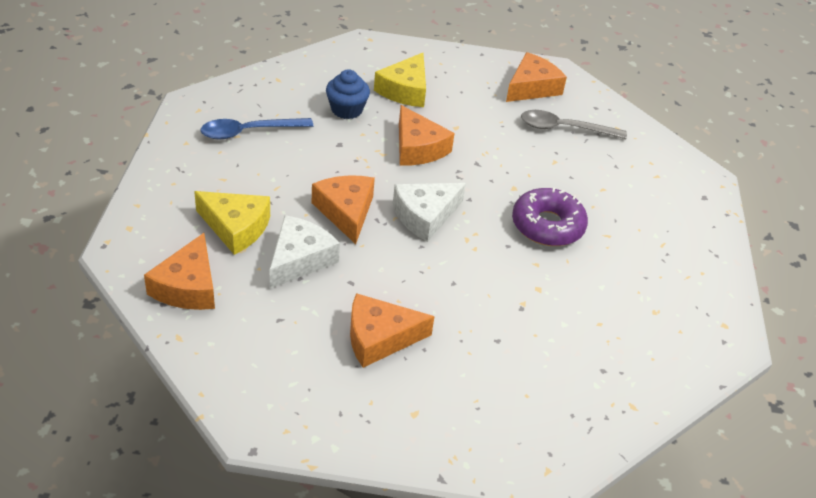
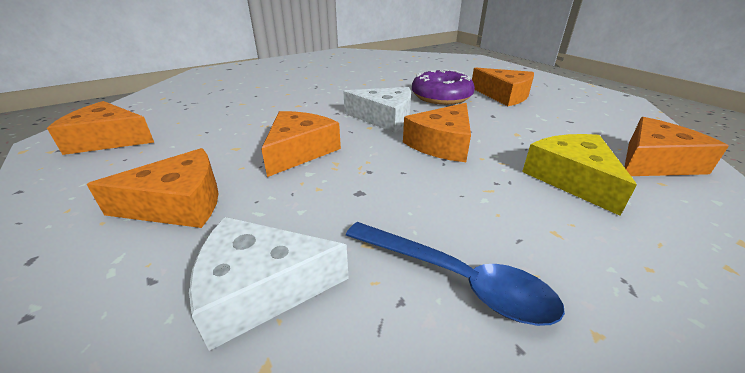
camera: 125 degrees left, 10 degrees down
(300, 259) = (522, 137): white cheese -> white cheese (260, 288)
(347, 109) = (280, 224): blue cupcake -> none
(405, 90) = (179, 204): yellow cheese -> orange cheese
(547, 225) = (323, 89): purple donut -> purple donut (441, 96)
(564, 128) = (184, 111): grey spoon -> none

